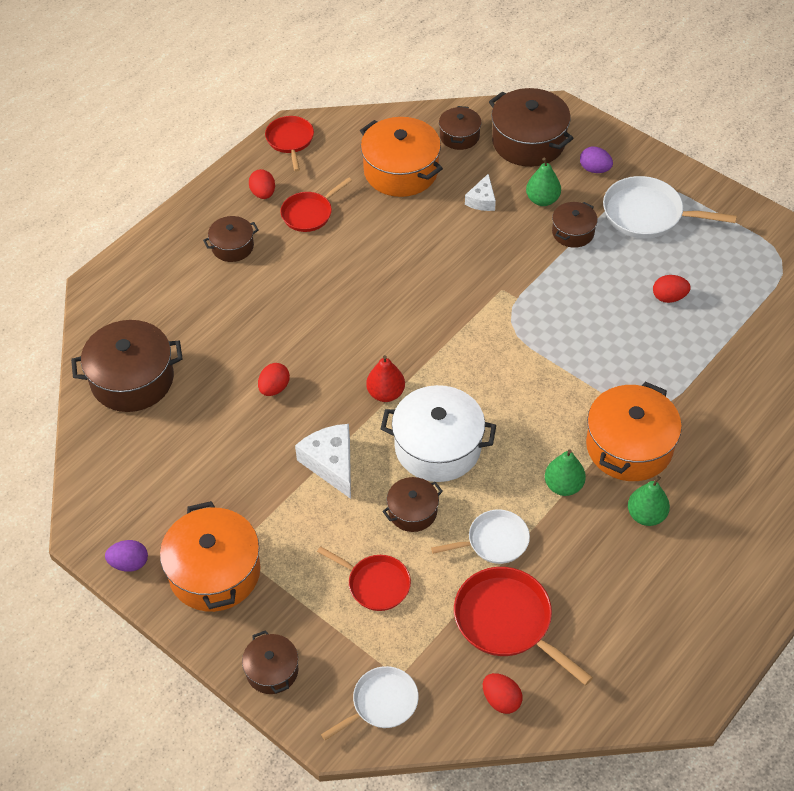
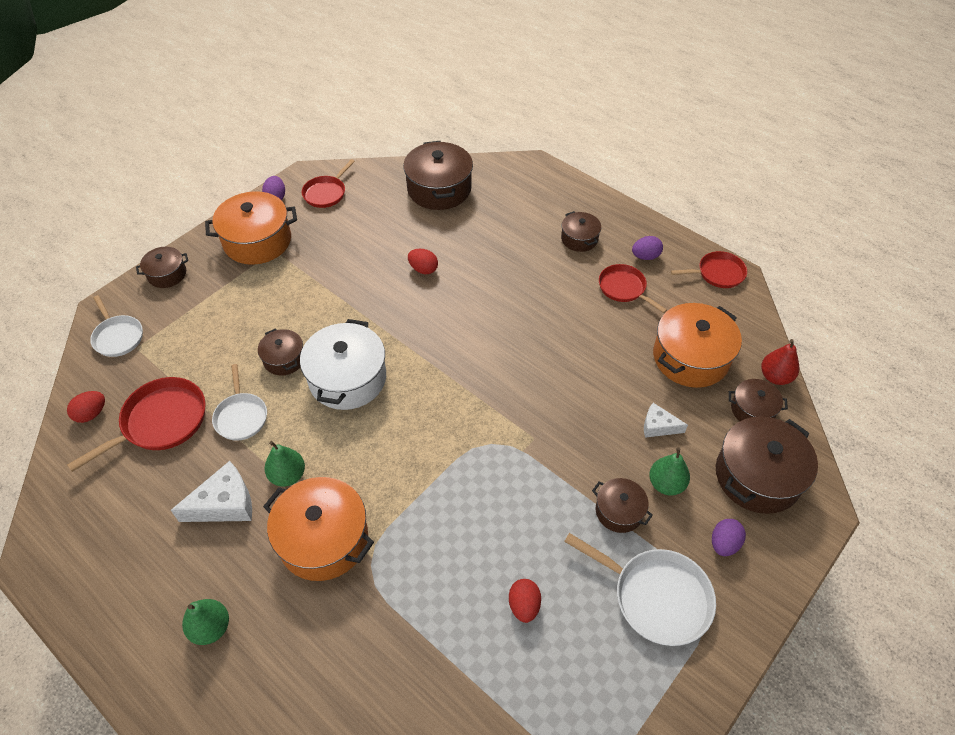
camera: 90 degrees right, 0 degrees up
(263, 193) = (645, 256): red egg -> purple egg
(331, 463) = (342, 306): white cheese -> white cheese (224, 504)
(375, 584) = (221, 334): red pan -> red pan (326, 193)
(385, 393) = (410, 342): red pear -> red pear (775, 376)
(646, 515) = (239, 546): green pear -> green pear (211, 628)
(647, 214) = (656, 597): white pan -> white pan turned 105 degrees clockwise

